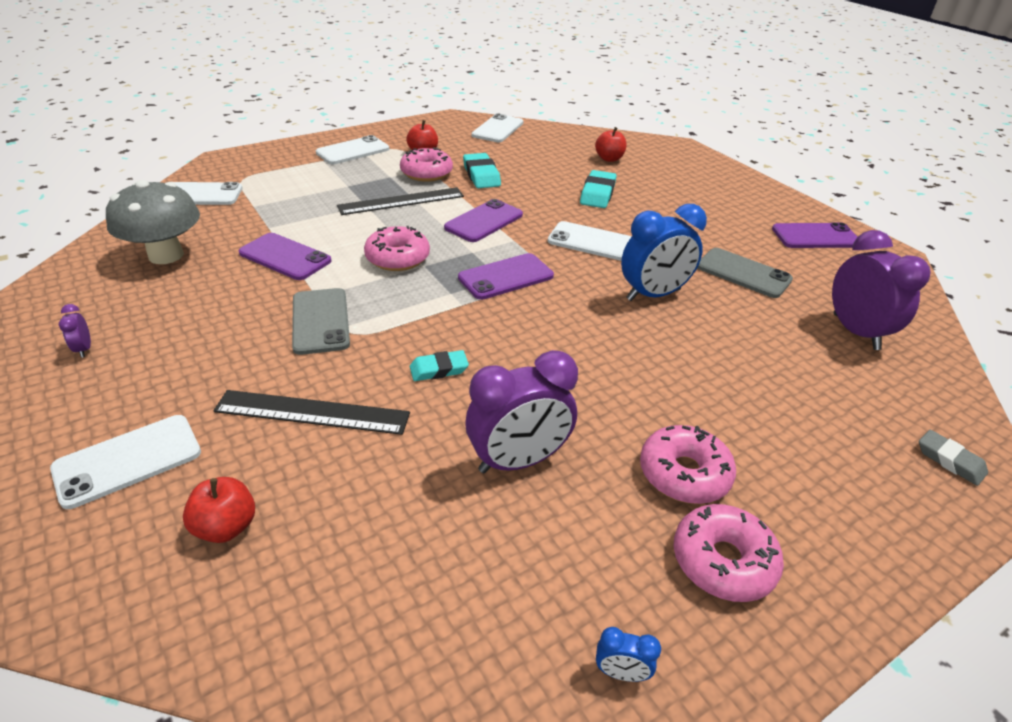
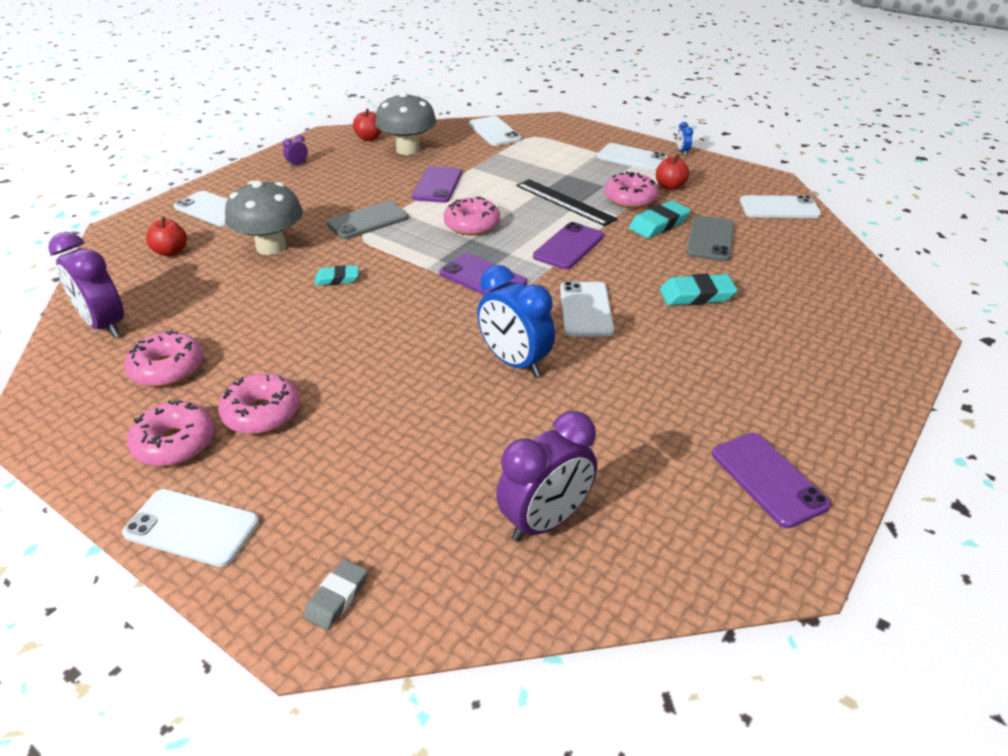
camera: 70 degrees right, 0 degrees up
(312, 412) = (271, 247): black ruler -> grey mushroom
(439, 369) = (337, 279): turquoise eraser -> turquoise eraser turned 60 degrees counterclockwise
(484, 221) = (569, 246): purple phone -> purple phone turned 75 degrees counterclockwise
(518, 461) = (252, 333): purple clock -> purple clock (104, 325)
(561, 557) = (167, 369): none -> pink donut
(609, 159) = (798, 287): red apple -> red apple (369, 138)
(621, 673) = (81, 408): blue clock -> blue clock (682, 152)
(743, 273) = (609, 420): grey phone -> grey phone (710, 239)
(868, 557) = (192, 527): none -> white phone

